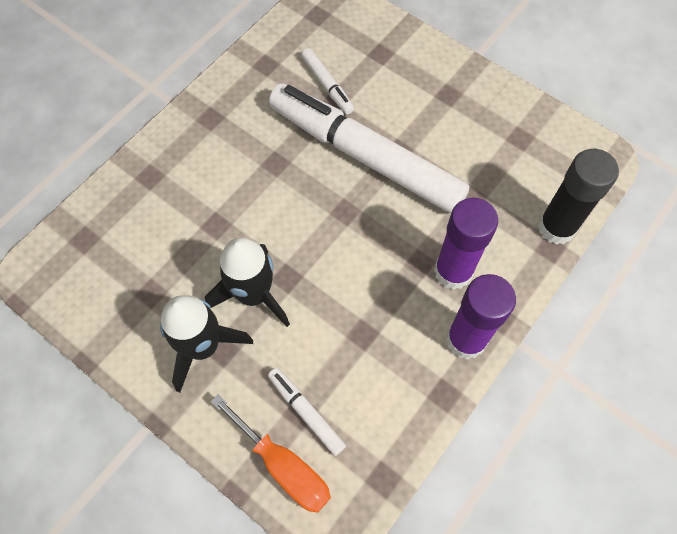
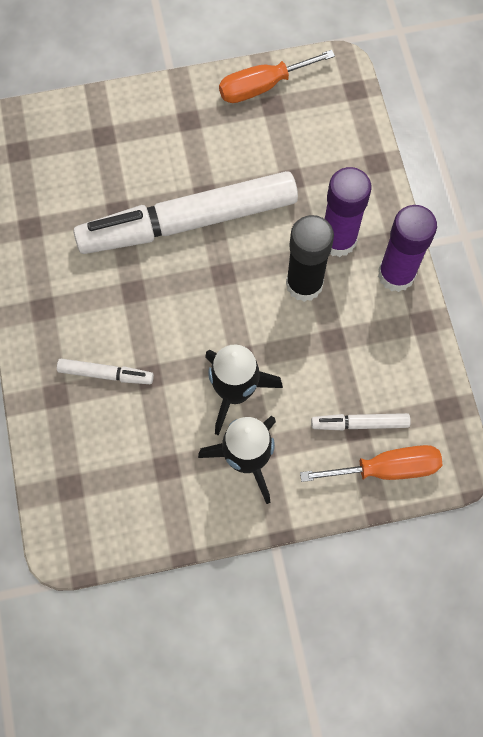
camera: 50 degrees left, 5 degrees up
(327, 85) = (96, 198): white marker -> white marker (106, 374)
(528, 120) = (262, 86): none -> orange screwdriver
(556, 227) = (364, 145): black glue stick -> black glue stick (304, 284)

